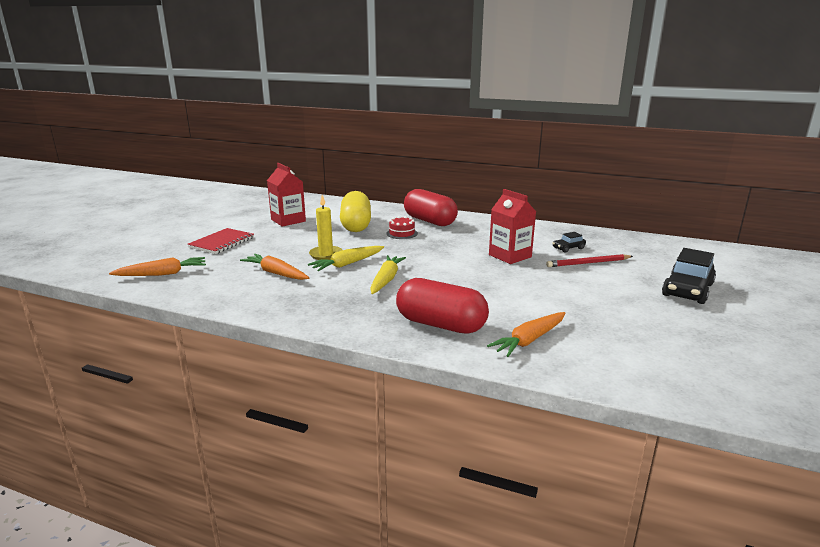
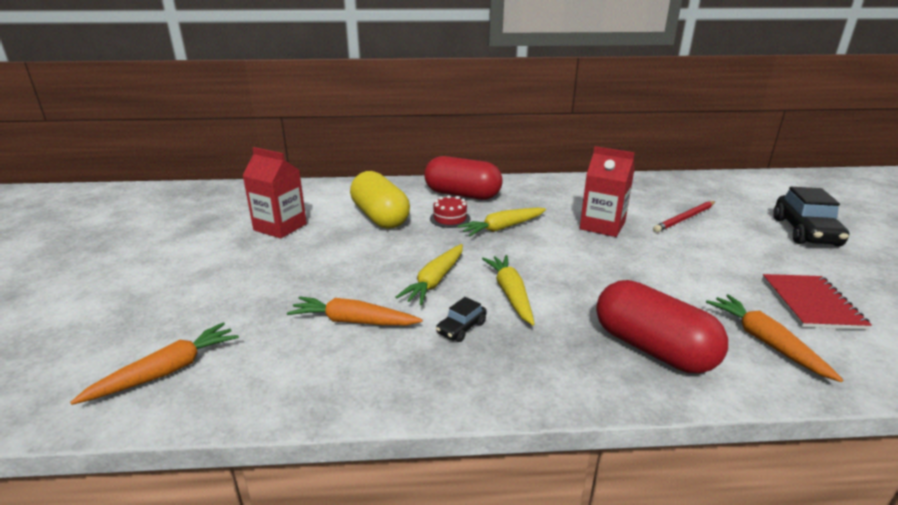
camera: 25 degrees left, 5 degrees up
(222, 242) = (214, 285): red notebook -> red notebook (811, 303)
(326, 254) = (390, 272): yellow candle -> none
(431, 244) = (502, 228): none -> yellow carrot
(440, 324) = (652, 348): red capsule -> red capsule turned 45 degrees clockwise
(529, 340) = (766, 342): orange carrot -> orange carrot turned 135 degrees clockwise
(568, 248) = (644, 203): black car -> black car (461, 328)

